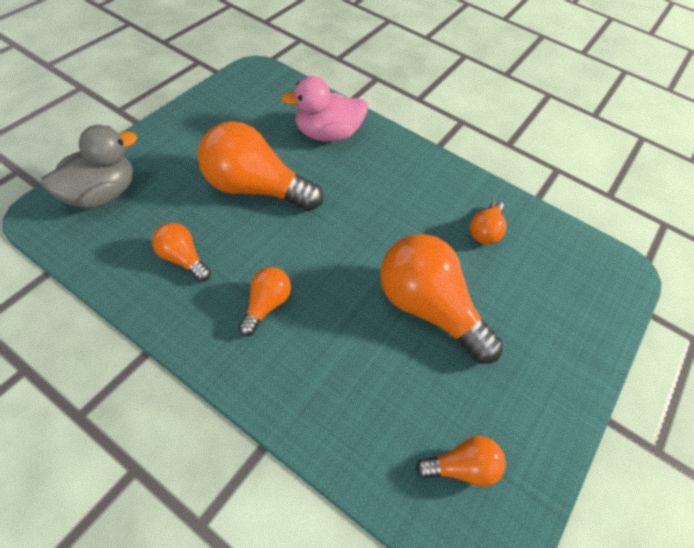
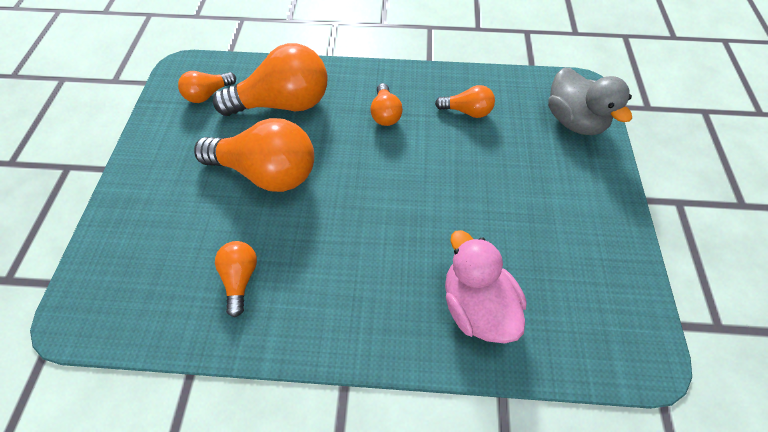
camera: 155 degrees right, 5 degrees up
(101, 194) = (573, 120): grey duck -> grey duck turned 45 degrees counterclockwise
(255, 188) = (478, 192): orange light bulb -> orange light bulb (284, 104)
(327, 134) = (476, 304): pink duck -> pink duck turned 75 degrees counterclockwise

